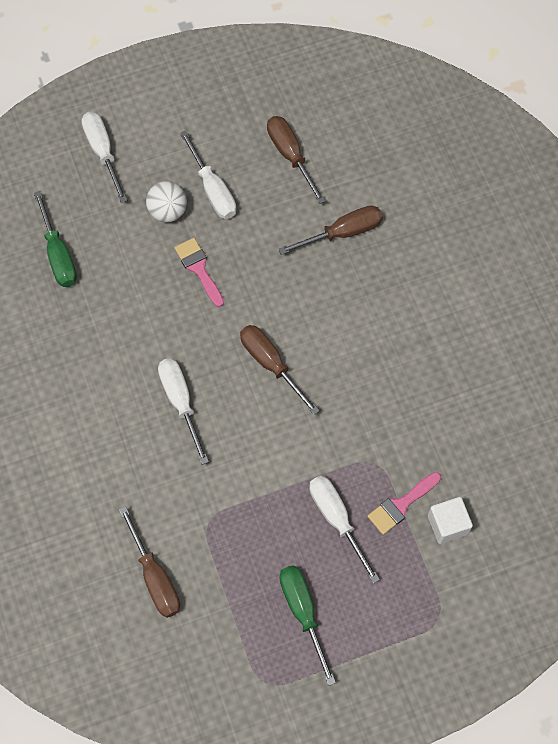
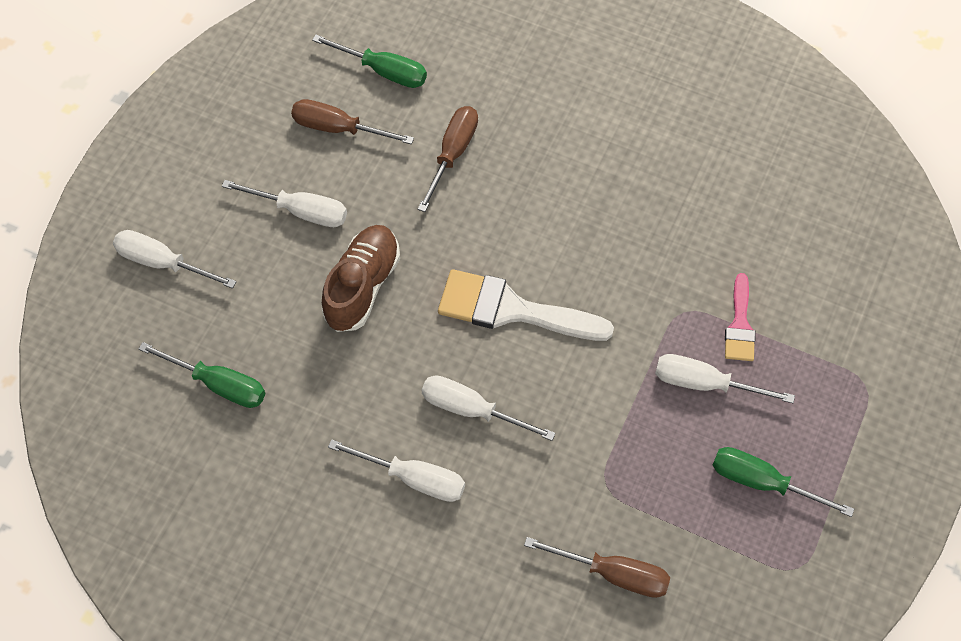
camera: 45 degrees left, 5 degrees down
(105, 411) = (414, 478): none -> white screwdriver
(168, 211) = (280, 262): white ball -> none
(199, 269) = (362, 286): pink brush -> brown shoe
(271, 364) = (512, 310): brown screwdriver -> white brush
(358, 141) = (384, 71): none -> green screwdriver
(447, 524) = (790, 307): white cube -> none

